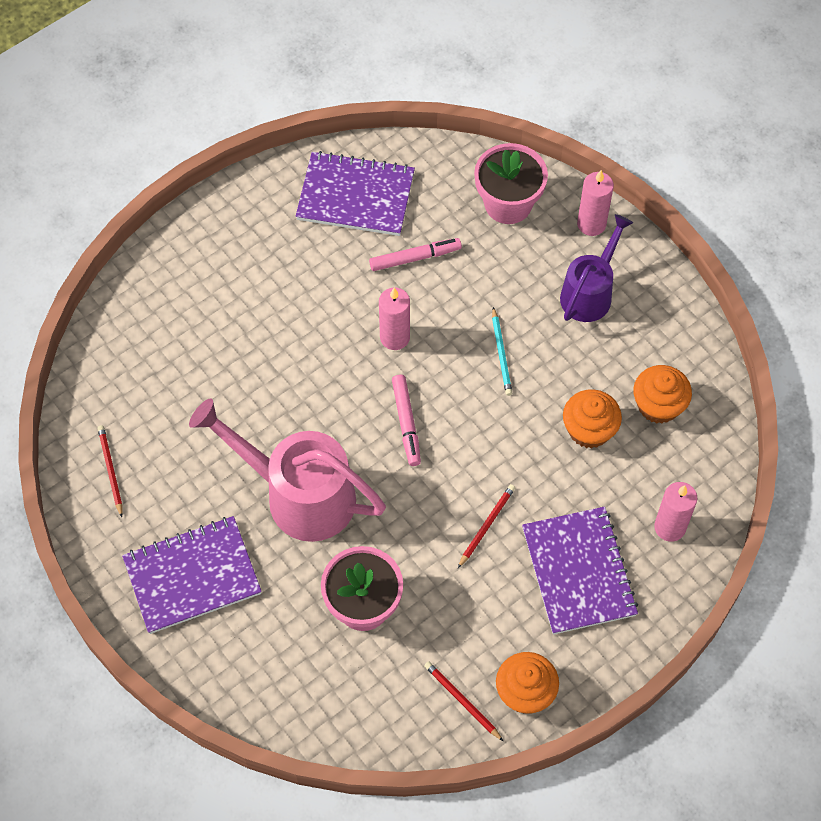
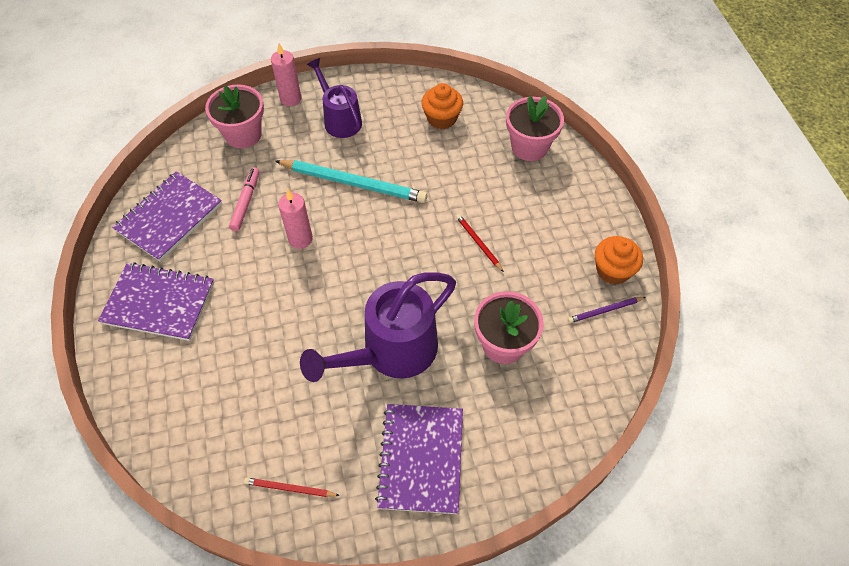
camera: 65 degrees left, 5 degrees down
(297, 494) = (390, 352): pink watering can -> purple watering can
(406, 423) = (373, 259): pink marker -> none
(462, 701) = (604, 311): red pencil -> purple pencil
(501, 354) = (353, 183): turquoise pencil -> turquoise pencil, size x2.10
(578, 572) = (538, 206): purple notebook -> purple notebook (159, 303)
(589, 430) = (438, 159): orange cupcake -> none
(670, 527) = (529, 147): pink candle -> pink flower pot

